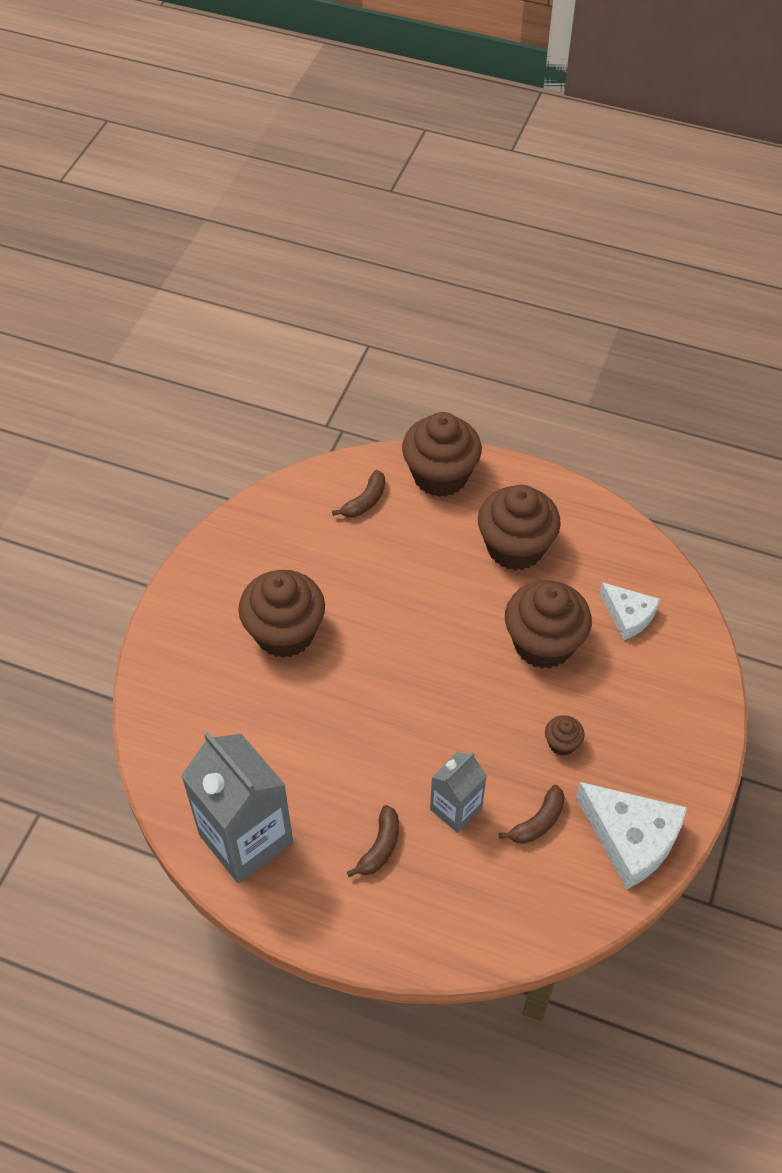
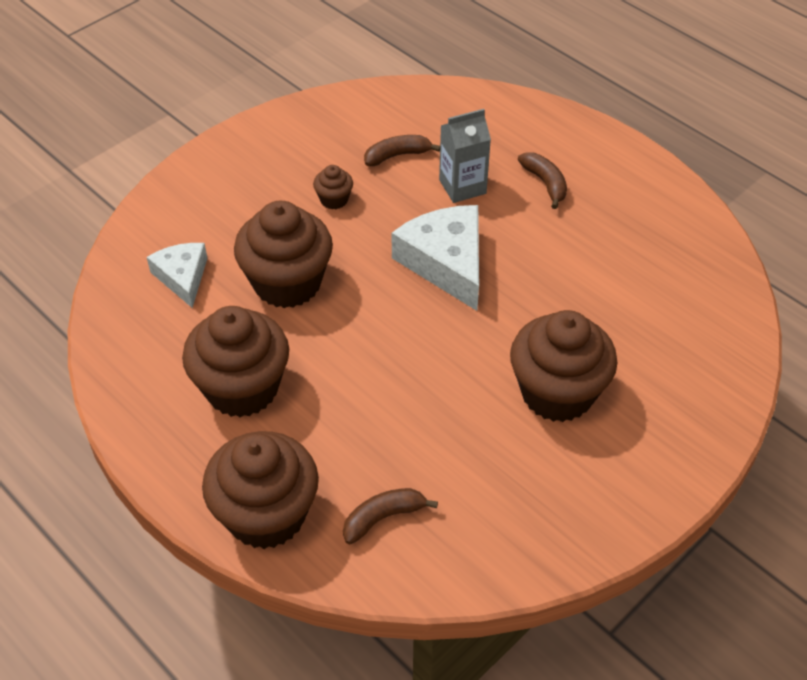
camera: 155 degrees left, 5 degrees down
(246, 838) = (666, 227): grey carton -> none
(380, 847) = (545, 183): brown banana -> brown banana turned 105 degrees clockwise
(631, 838) = (328, 122): white cheese -> white cheese (446, 262)

